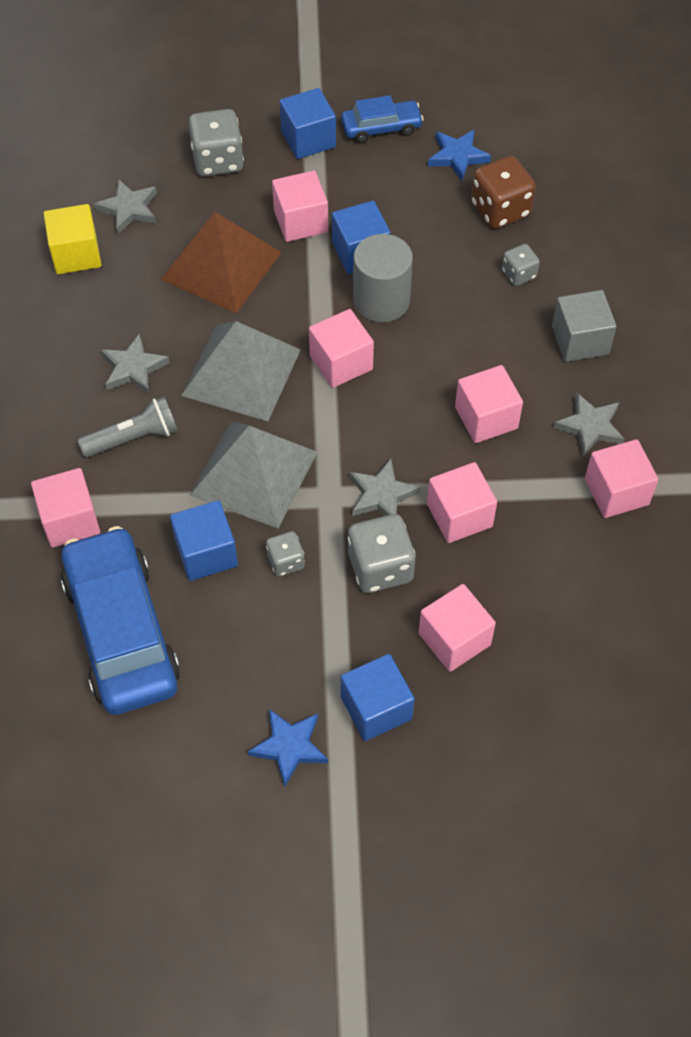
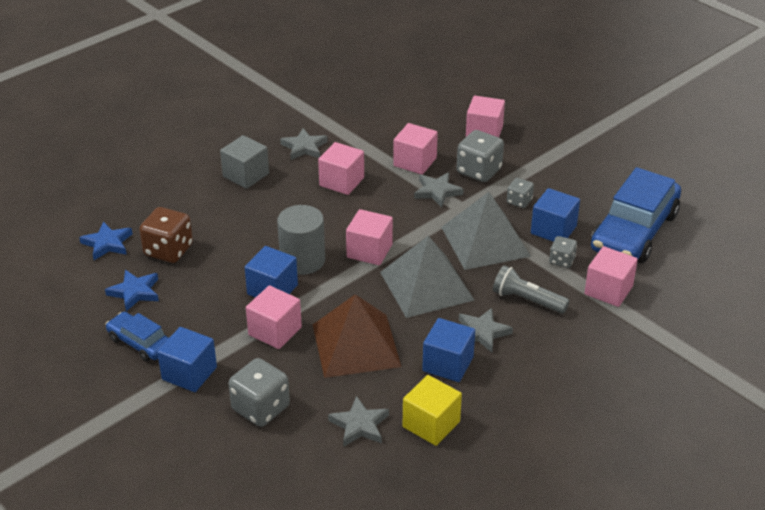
camera: 130 degrees left, 20 degrees down
(289, 747) = (604, 150): blue star -> blue star (107, 243)
(376, 708) = (549, 137): blue cube -> blue cube (448, 364)
(519, 274) = (218, 218): grey dice -> grey dice (562, 261)
(616, 492) = (336, 123): pink cube -> none

